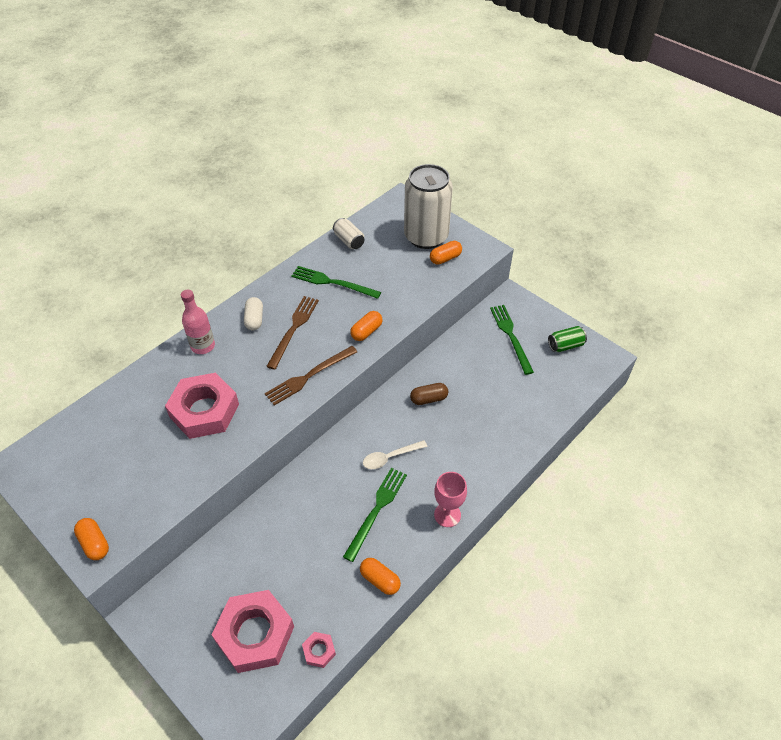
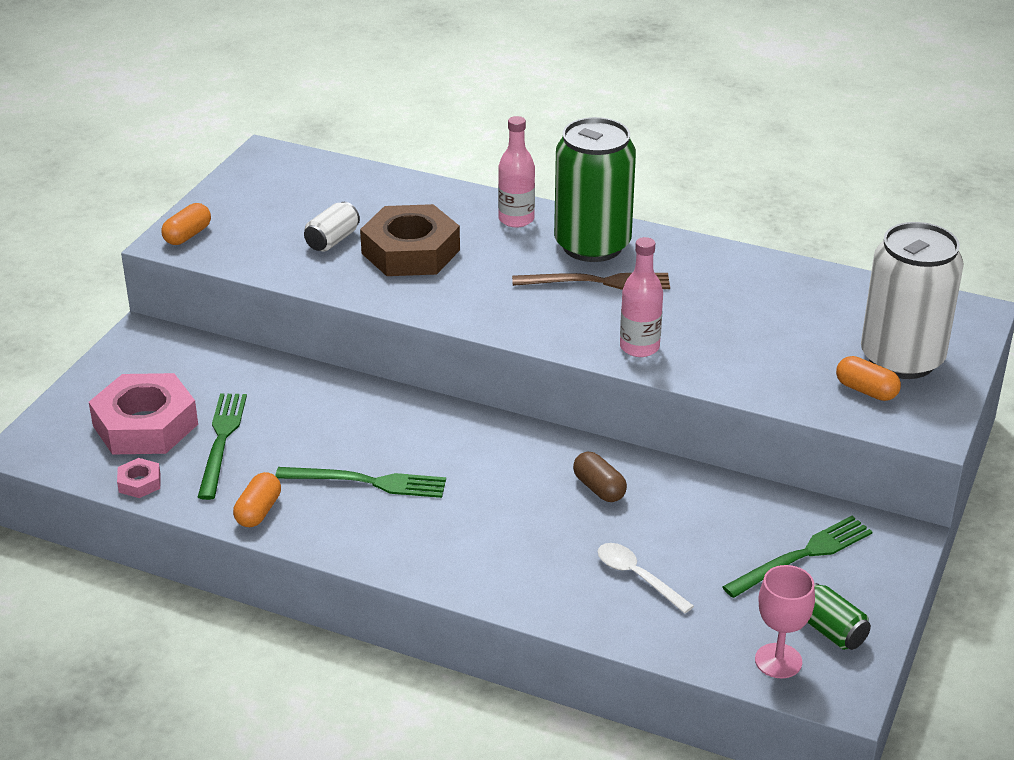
camera: 70 degrees right, 15 degrees down
(204, 410) = (411, 251): pink nut -> brown nut
(254, 319) = (592, 245): white capsule -> green can
(309, 376) = (519, 317): brown fork -> none
(332, 282) = (717, 292): green fork -> green fork (221, 441)
(349, 241) = (822, 285): white can -> white can (332, 240)
(366, 331) = (639, 347): orange capsule -> pink bottle
(390, 457) = (464, 473): white spoon -> white spoon (637, 576)
(447, 515) = (392, 554): pink goblet -> pink goblet (778, 661)

